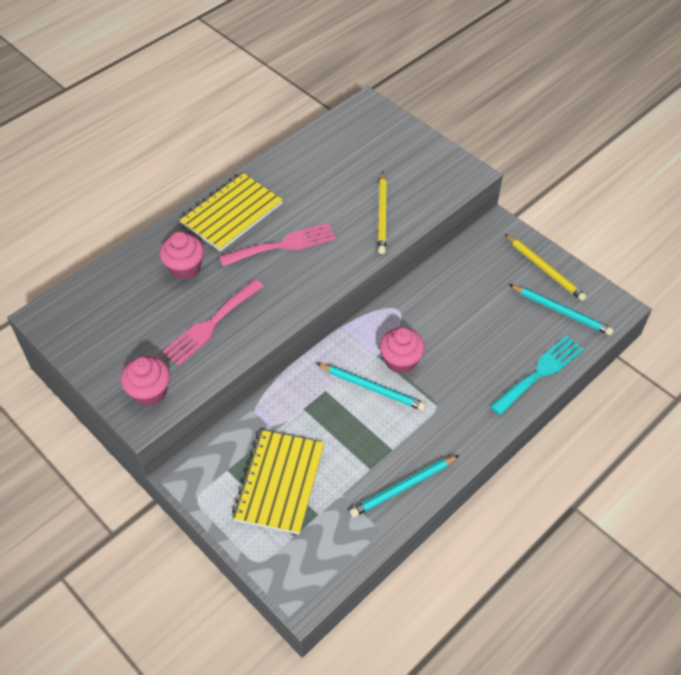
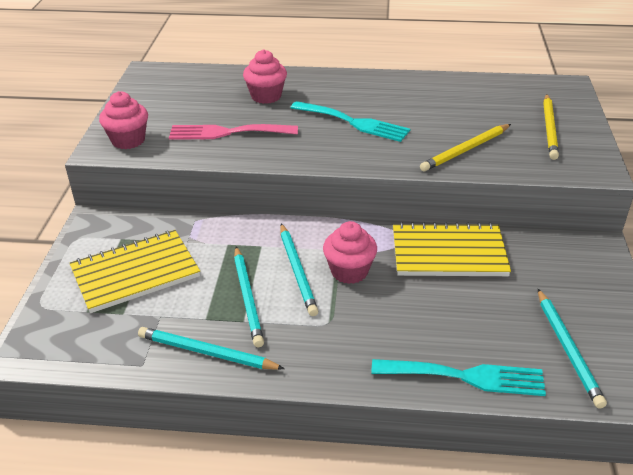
camera: 50 degrees right, 15 degrees down
(231, 213) = (348, 87): yellow notebook -> yellow notebook (448, 253)
(283, 245) = (354, 122): pink fork -> turquoise fork
(372, 432) = (248, 297): none -> turquoise pencil
(545, 269) = (600, 306): yellow pencil -> yellow pencil (550, 128)

